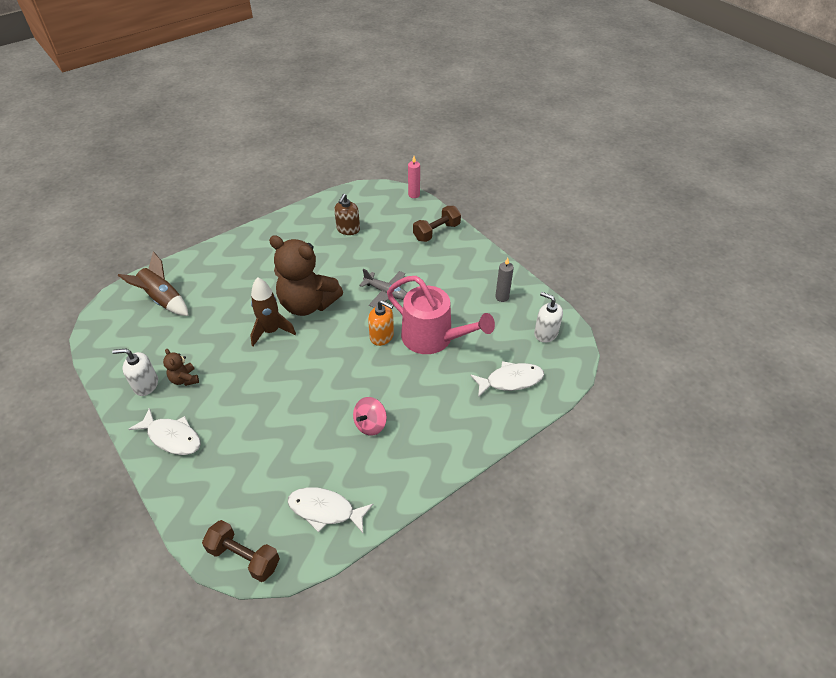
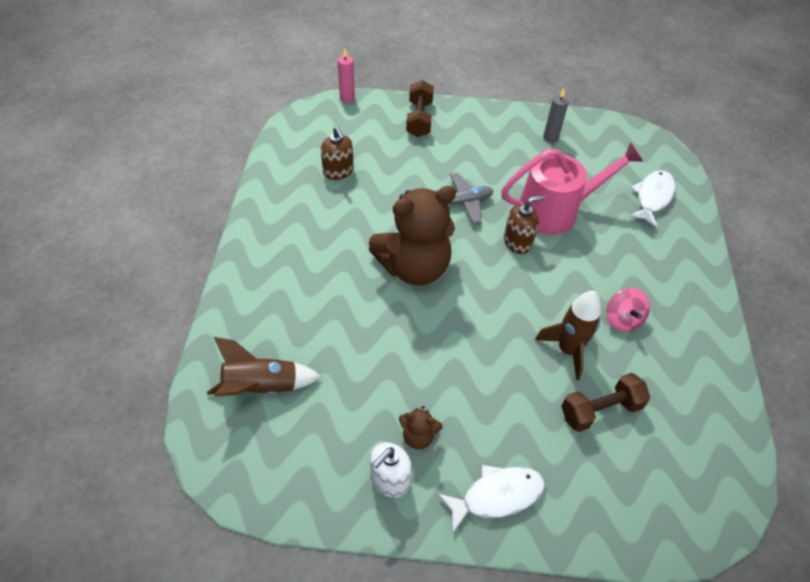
camera: 50 degrees left, 5 degrees up
(244, 557) = (710, 516): brown dumbbell -> brown dumbbell (600, 410)
(271, 331) = (422, 319): brown rocket -> brown rocket (568, 350)
(325, 510) = (699, 416): white fish -> none
(382, 336) = (518, 242): orange soap dispenser -> brown soap dispenser
(545, 333) = (619, 143): white soap dispenser -> none

